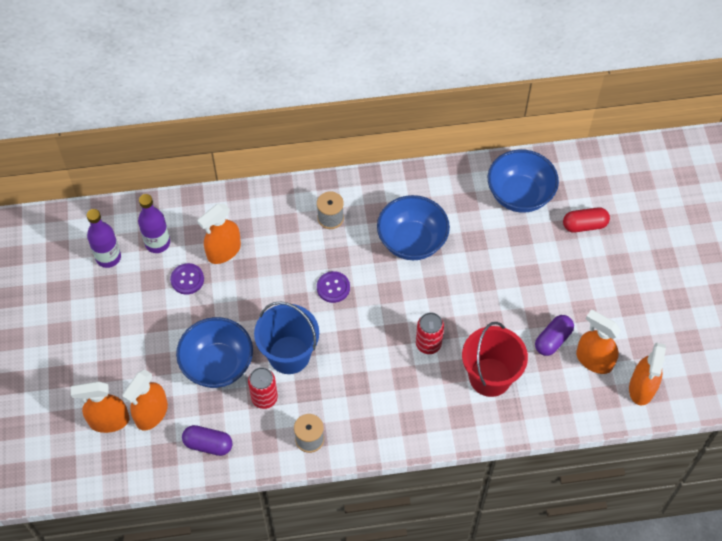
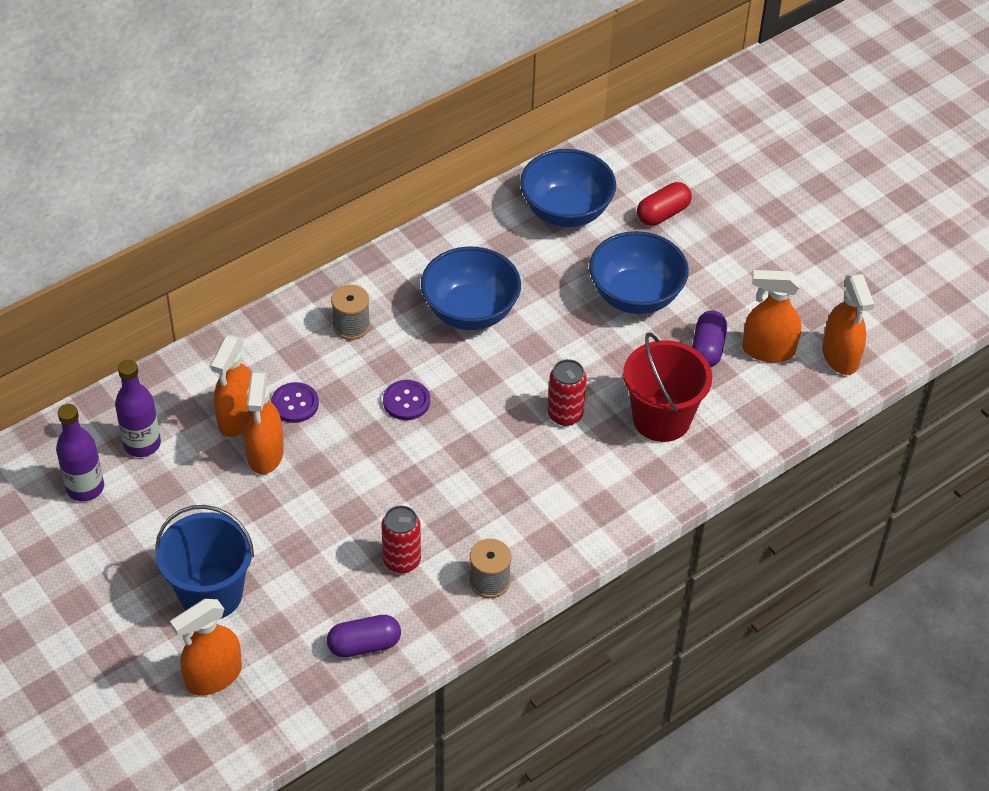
camera: 30 degrees left, 10 degrees down
(151, 413) = (266, 643): orange spray bottle -> orange spray bottle (265, 454)
(187, 279) = (210, 469): purple button -> purple button (295, 404)
(217, 365) = (316, 549): blue bowl -> blue bowl (635, 295)
(289, 355) = (401, 499): blue bucket -> blue bucket (211, 594)

